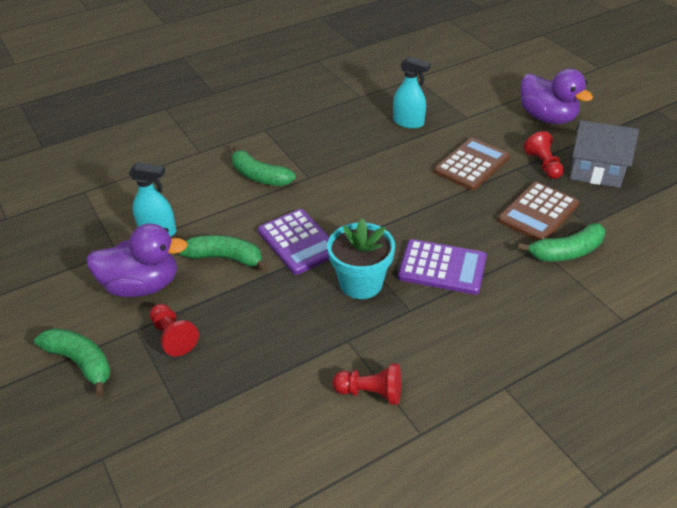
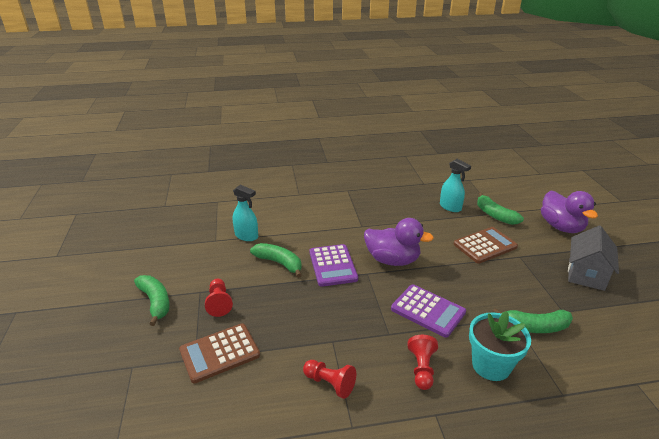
camera: 20 degrees right, 10 degrees down
(142, 285) = (218, 266): purple duck -> purple duck (392, 260)
(259, 176) = (329, 218): green banana -> green banana (495, 215)
(361, 283) = (362, 305): turquoise flower pot -> turquoise flower pot (491, 365)
(538, 213) = (523, 292): brown calculator -> brown calculator (219, 353)
(543, 165) = (543, 259): red pawn -> red pawn (422, 369)
(596, 171) = (586, 274): grey house -> grey house turned 75 degrees clockwise

